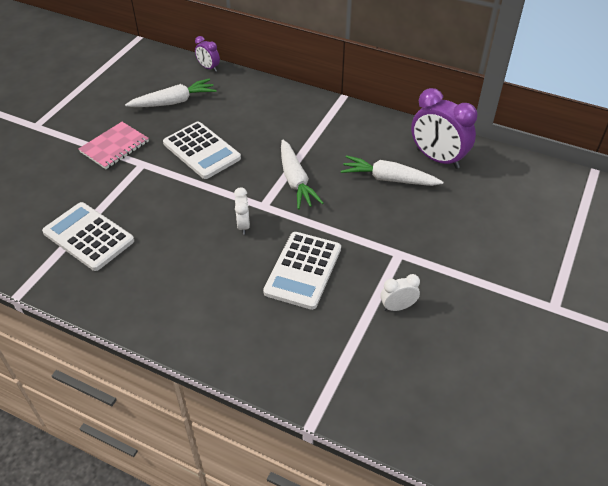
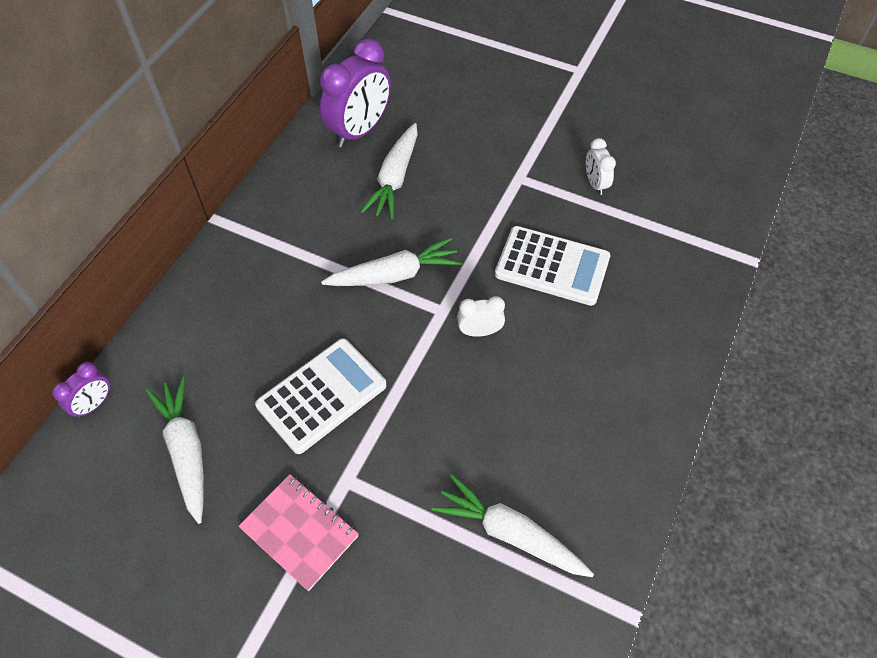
camera: 90 degrees left, 10 degrees up
(89, 236) = (510, 533): white calculator -> white carrot

